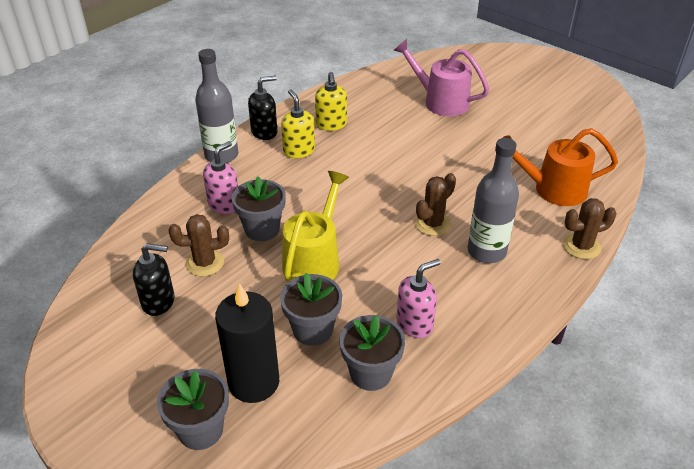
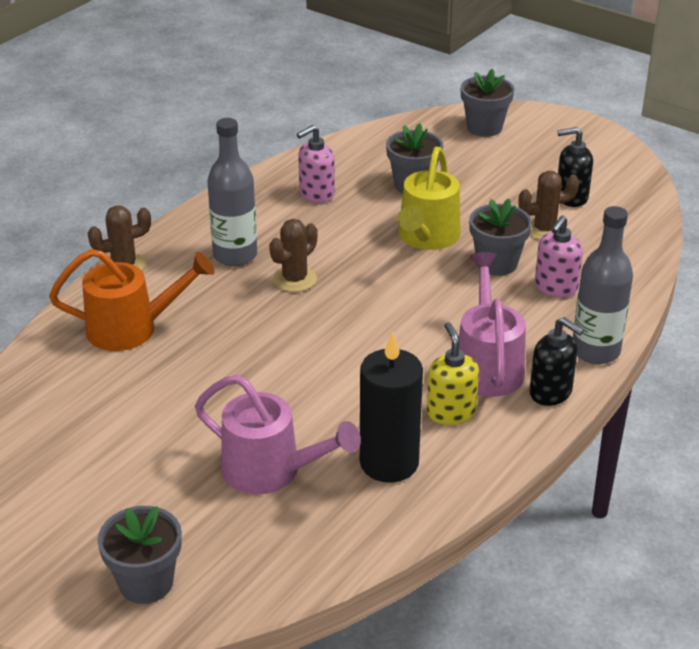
camera: 175 degrees right, 5 degrees down
(254, 382) = (454, 152): black candle -> black candle (389, 462)
(264, 132) = (551, 392): black soap dispenser -> black soap dispenser turned 105 degrees counterclockwise
(299, 151) = (487, 364): yellow soap dispenser -> pink watering can
(371, 373) = (355, 162): grey flower pot -> grey flower pot (146, 583)

